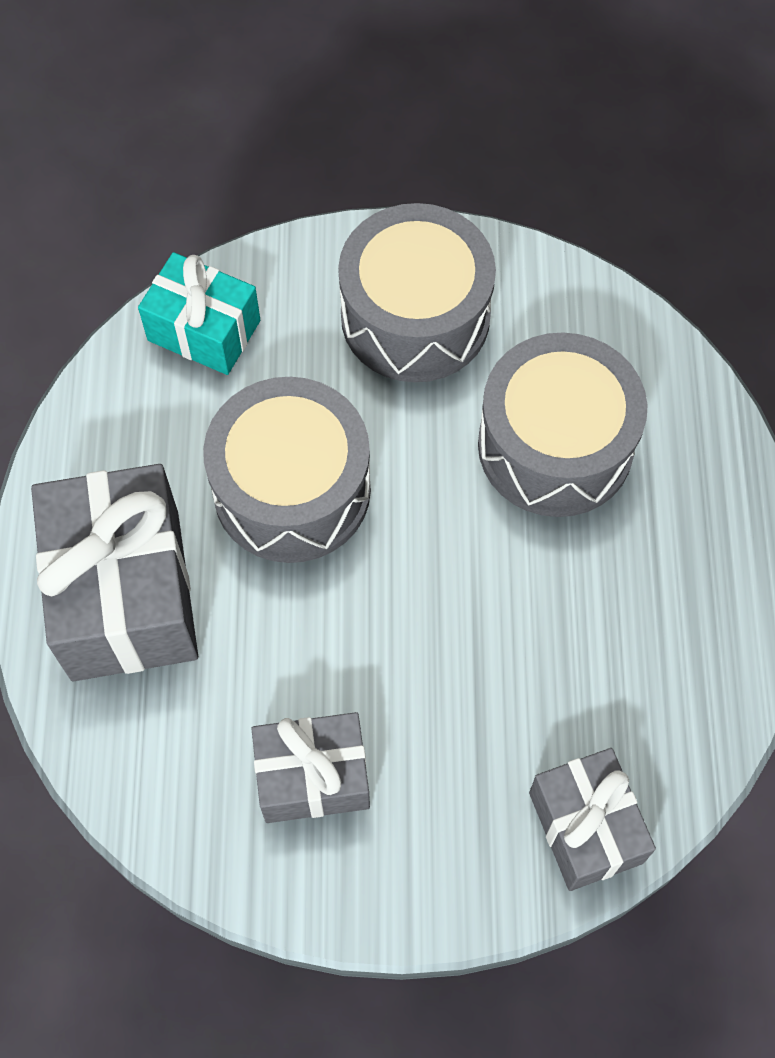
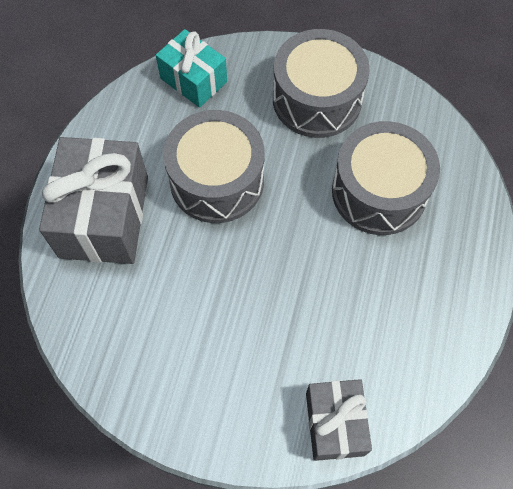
camera: 15 degrees right, 0 degrees up
(313, 777) = (179, 350): grey gift -> none

